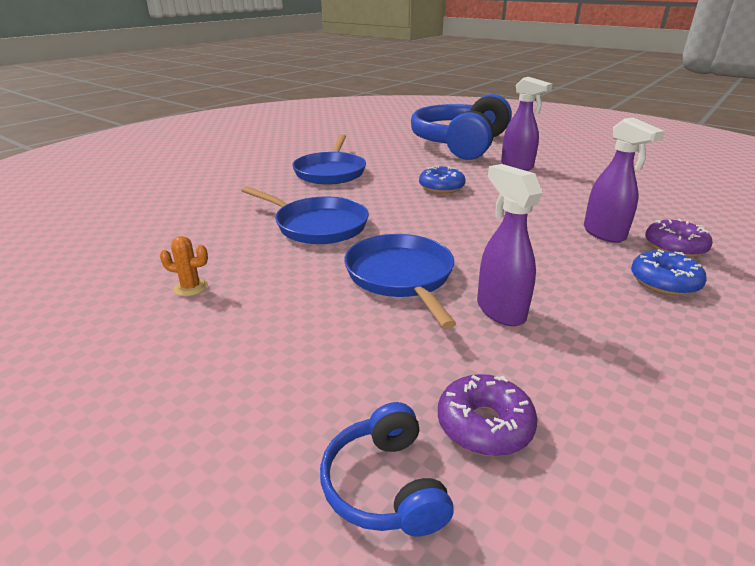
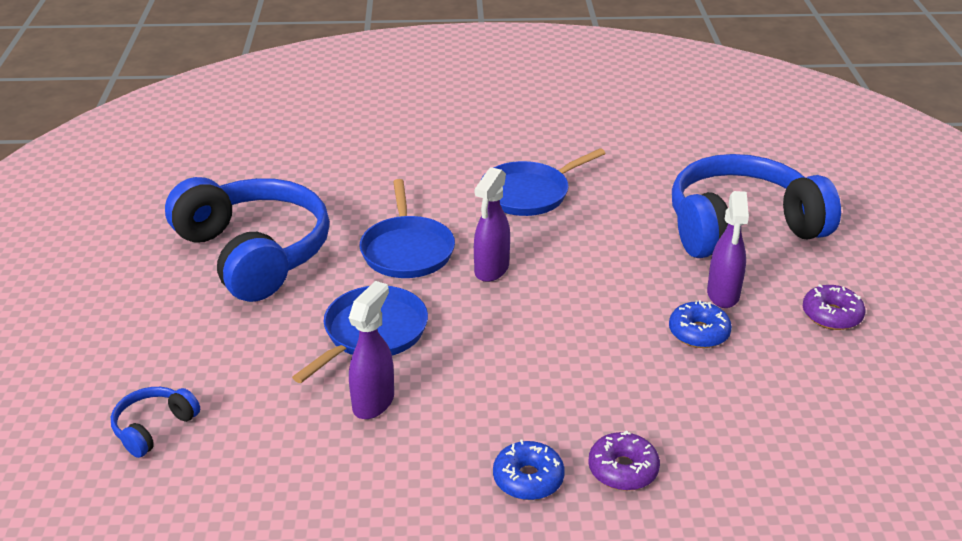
camera: 50 degrees right, 5 degrees up
(191, 287) = (254, 253): orange cactus -> blue headphones
(441, 187) = (582, 273): blue donut -> blue donut (698, 333)
(484, 425) = (233, 444): purple donut -> purple donut (831, 315)
(604, 234) = (597, 415): purple spray bottle -> purple spray bottle (491, 270)

